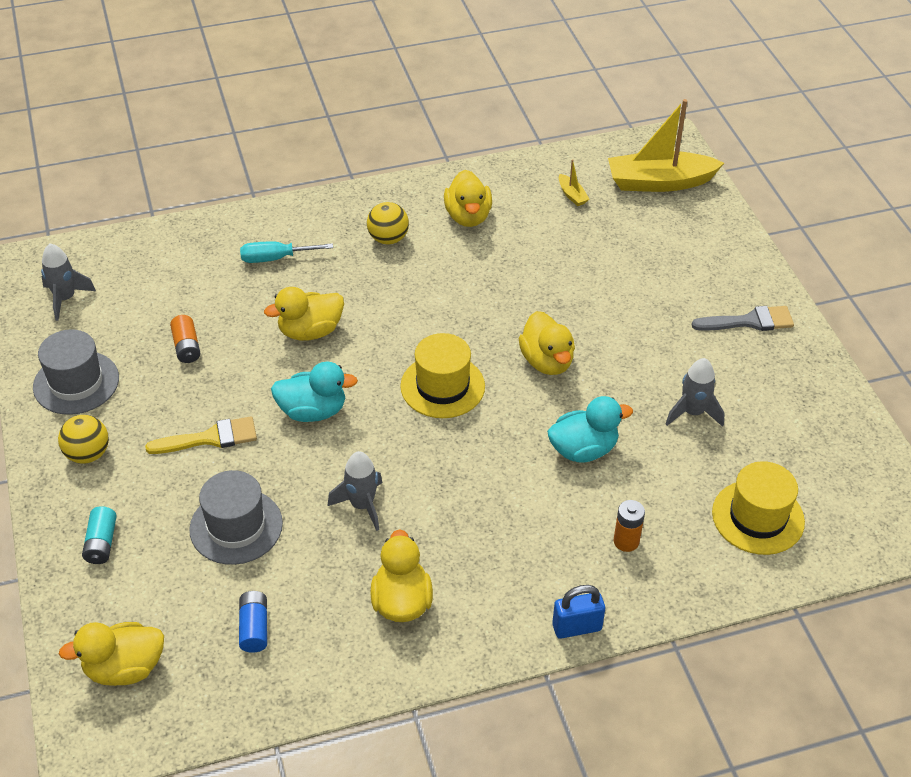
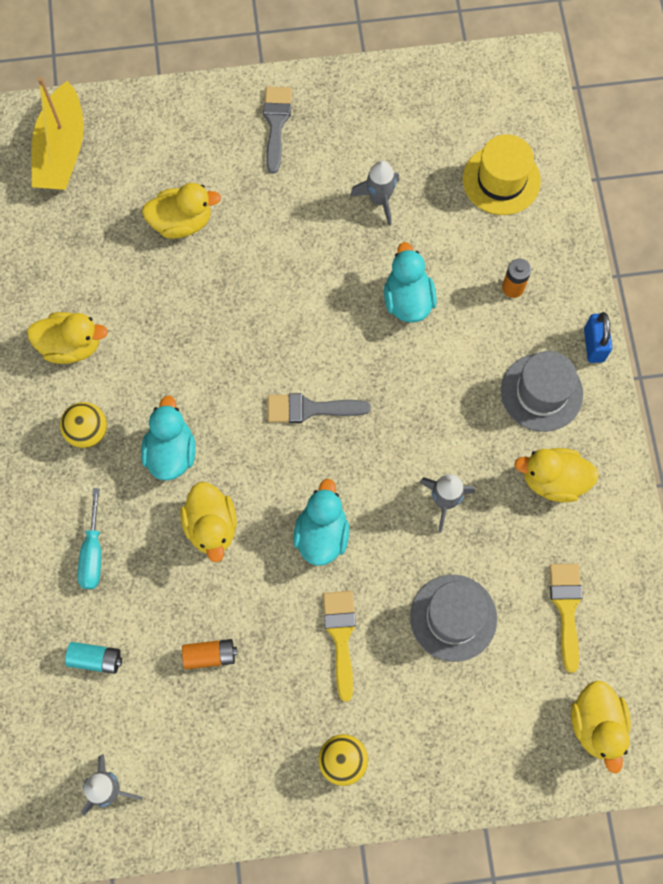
camera: 80 degrees left, 25 degrees up
(76, 383) = (241, 774): grey hat -> grey hat (541, 392)
(101, 543) = (456, 746): turquoise battery -> turquoise battery (96, 659)
(254, 628) = (566, 608): blue battery -> yellow brush
(378, 294) = (171, 452): none -> turquoise duck
(442, 386) = (310, 409): yellow hat -> grey brush
(547, 361) = (295, 309): yellow duck -> yellow duck (182, 222)
(572, 195) = (61, 237): yellow boat -> none

